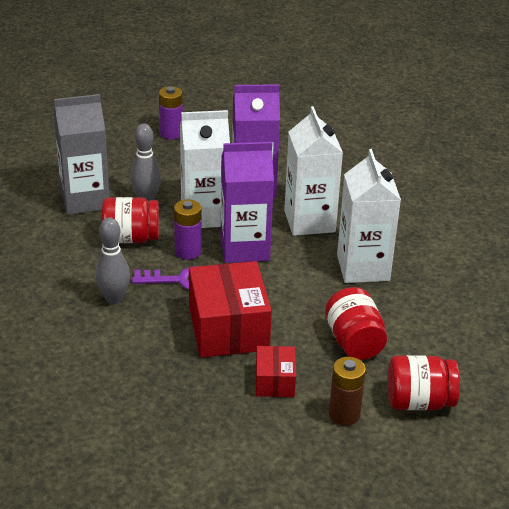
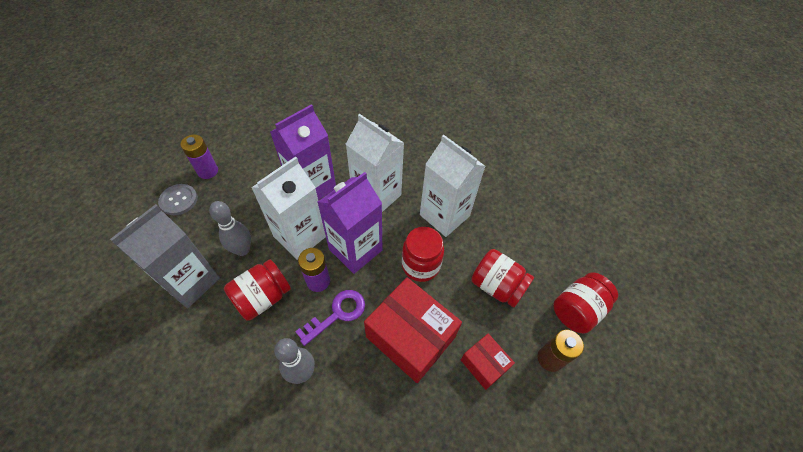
camera: 40 degrees left, 20 degrees up
(127, 143) = (179, 200): none -> grey button
(294, 289) = (420, 265): none -> red jar

